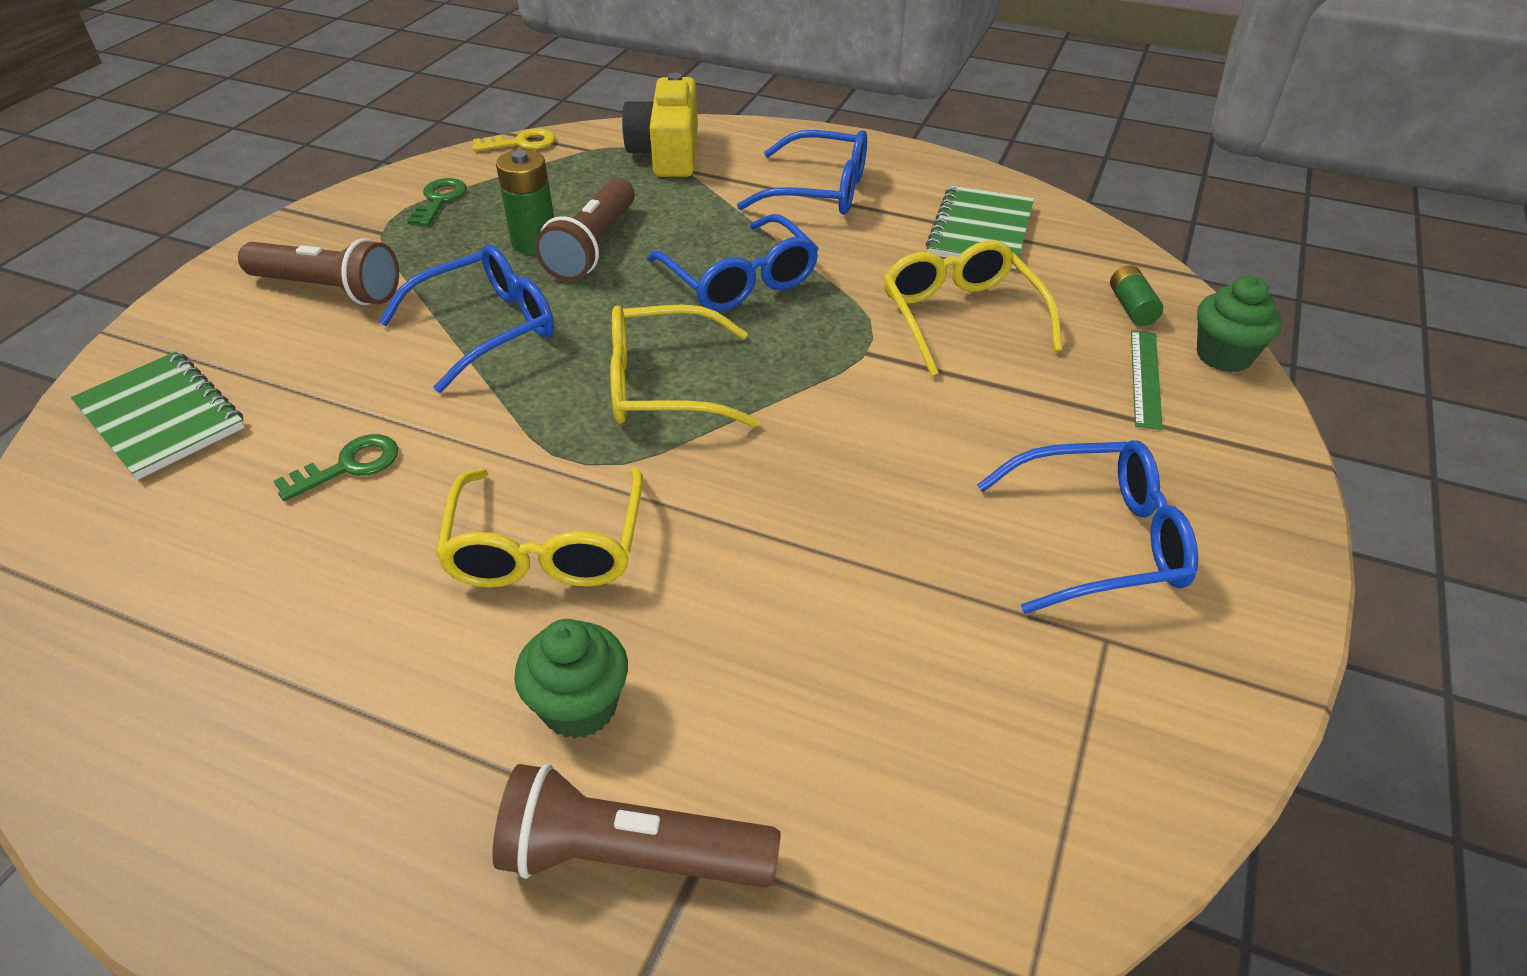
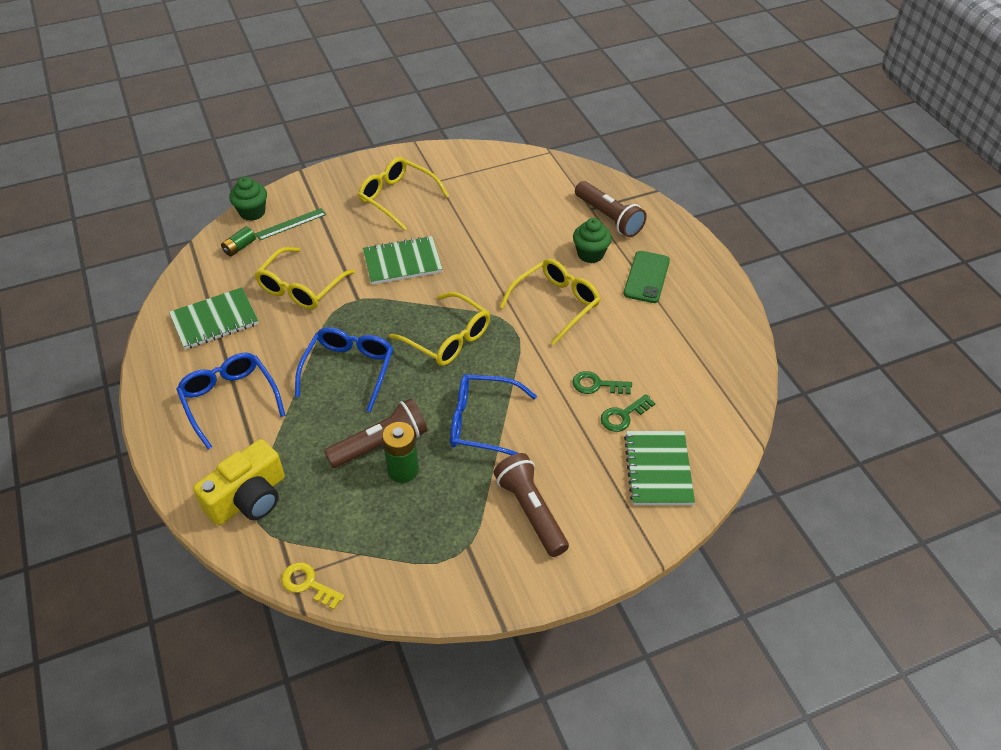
camera: 135 degrees left, 5 degrees up
(398, 742) = (646, 277): none -> green phone
(439, 200) = (412, 554): green key -> green key (623, 415)
(894, 439) = (402, 262): none -> green notebook
(1098, 540) = (397, 198): blue glasses -> yellow glasses

